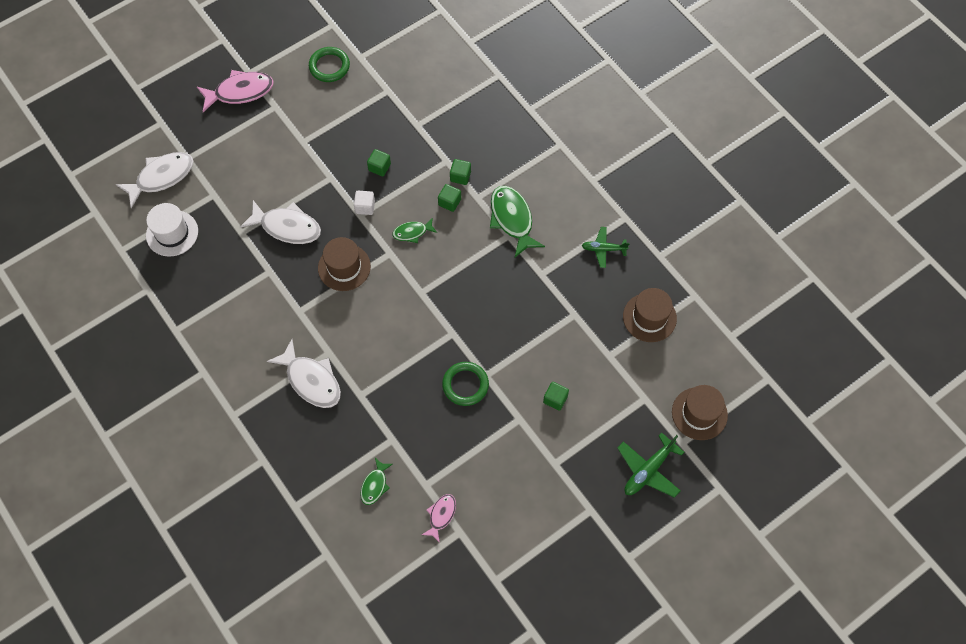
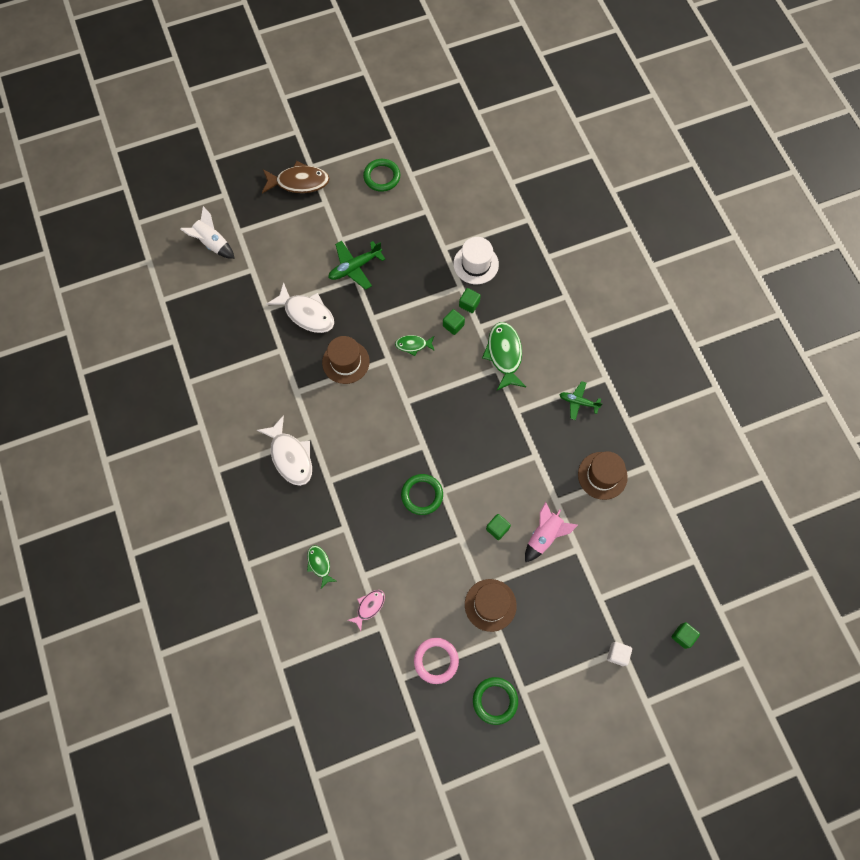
camera: 15 degrees right, 5 degrees up
(161, 177) = (212, 243): white fish -> white rocket
(172, 233) = (208, 295): white hat -> white hat (476, 264)
(240, 92) = (299, 182): pink fish -> brown fish
(365, 207) = (378, 312): white cube -> white cube (617, 654)
(375, 485) = (319, 564): green fish -> green fish turned 120 degrees clockwise
(379, 167) = (400, 279): green cube -> green cube (683, 636)
(528, 552) = (436, 660): none -> pink ring
(602, 576) = (495, 700): none -> green ring
(607, 393) = (544, 535): none -> pink rocket
(648, 470) = (562, 615): green plane -> green plane (355, 267)
(699, 413) = (623, 576): brown hat -> brown hat (490, 605)

